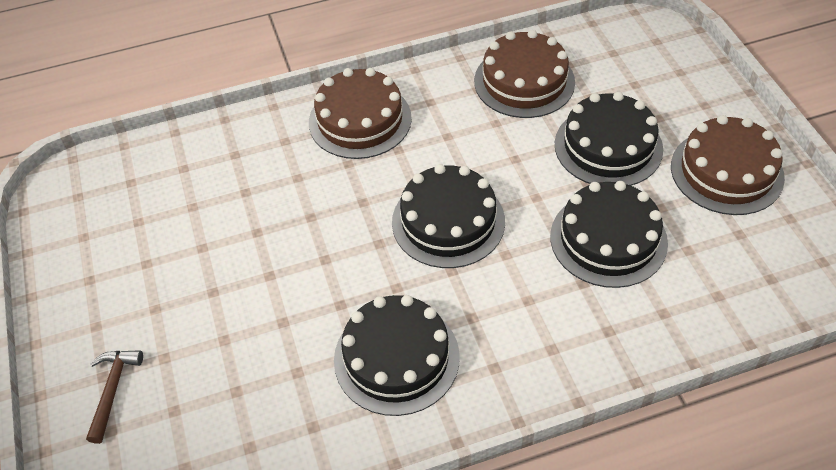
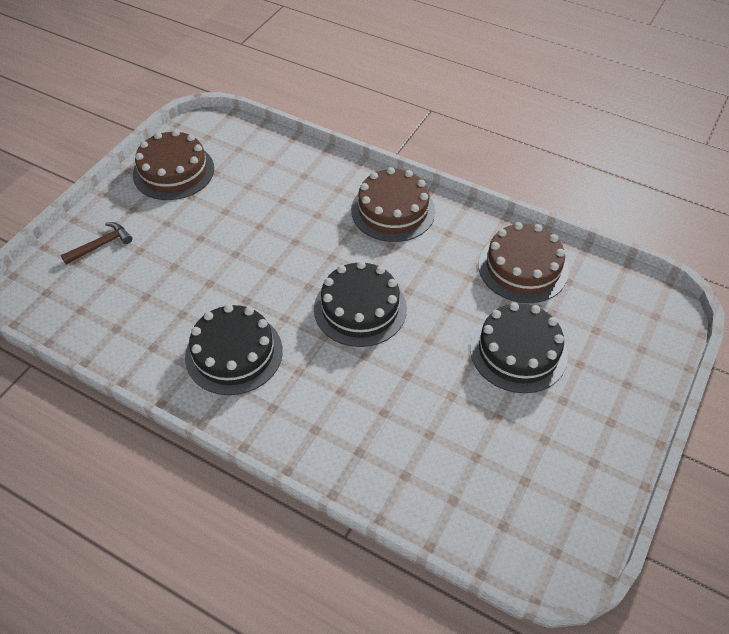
camera: 45 degrees right, 0 degrees up
(608, 239) = (436, 403): black cake -> none
(726, 171) = (576, 437): brown cake -> brown cake (173, 171)

